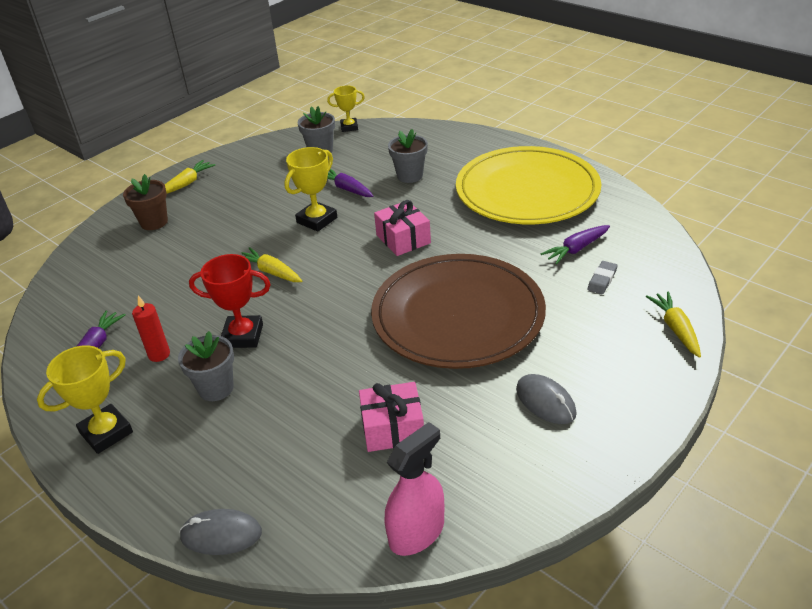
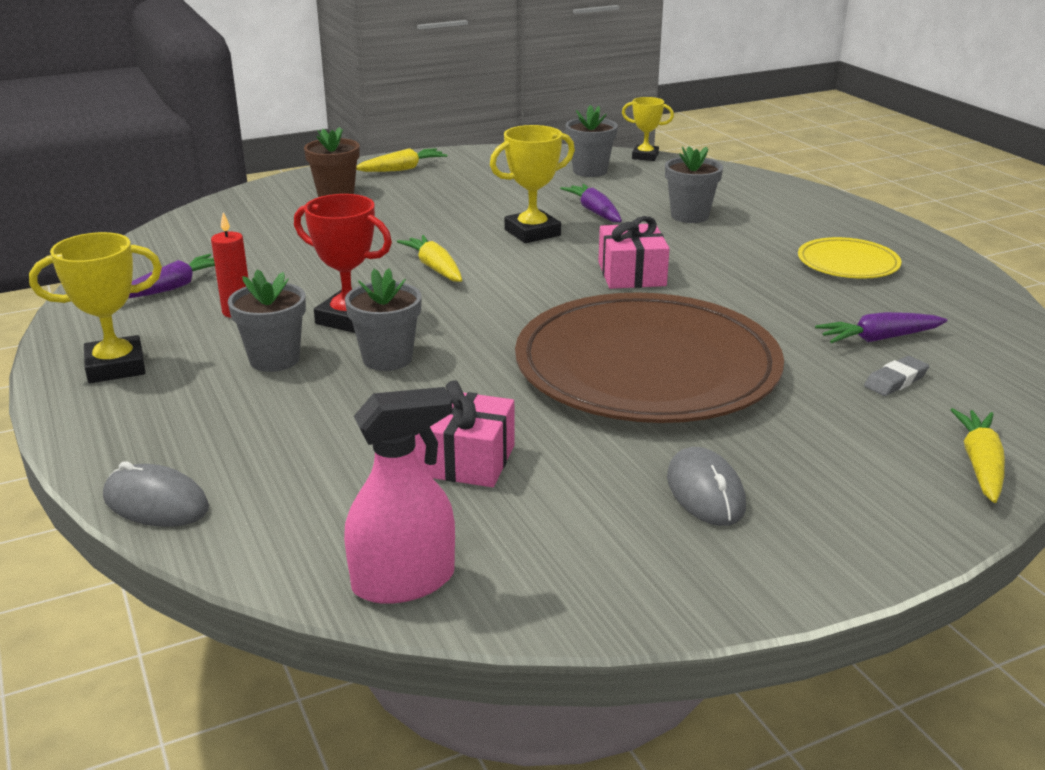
camera: 20 degrees right, 10 degrees down
(292, 362) = (387, 359): none -> grey flower pot
(527, 191) = (848, 263): yellow plate -> yellow plate, size x0.46

